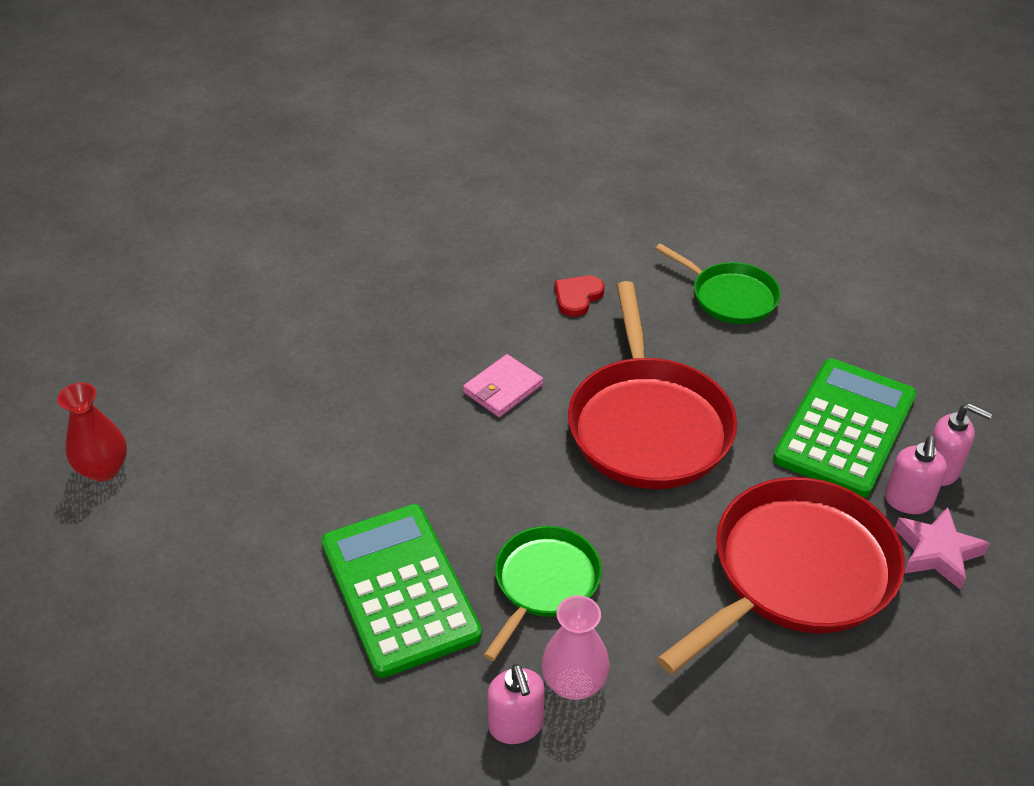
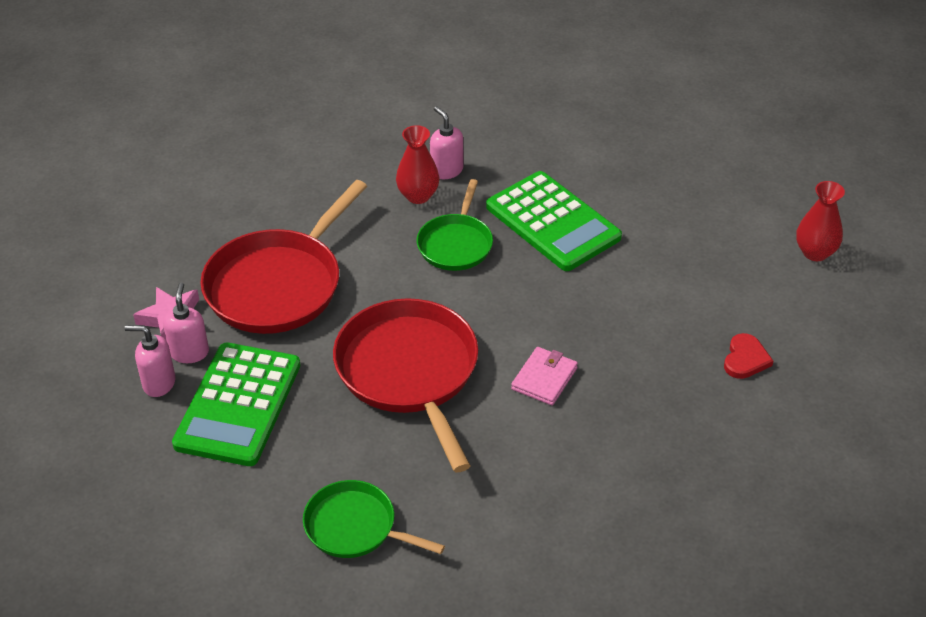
camera: 165 degrees right, 0 degrees up
(574, 683) = (418, 196): pink vase -> red vase
(577, 297) = (511, 492): red heart -> red heart (745, 359)

